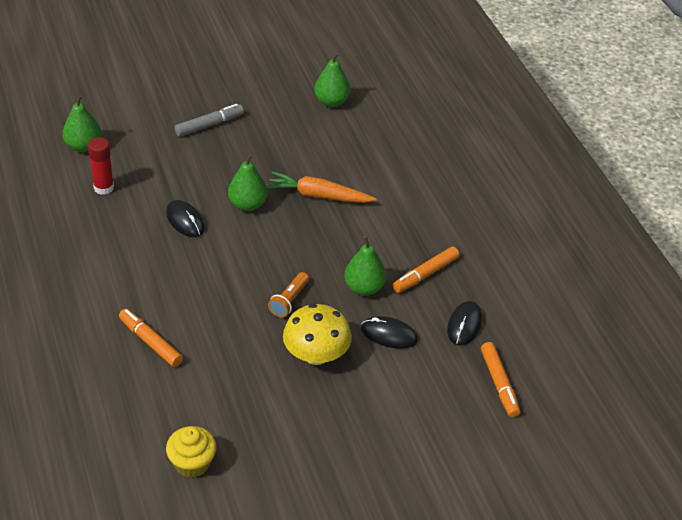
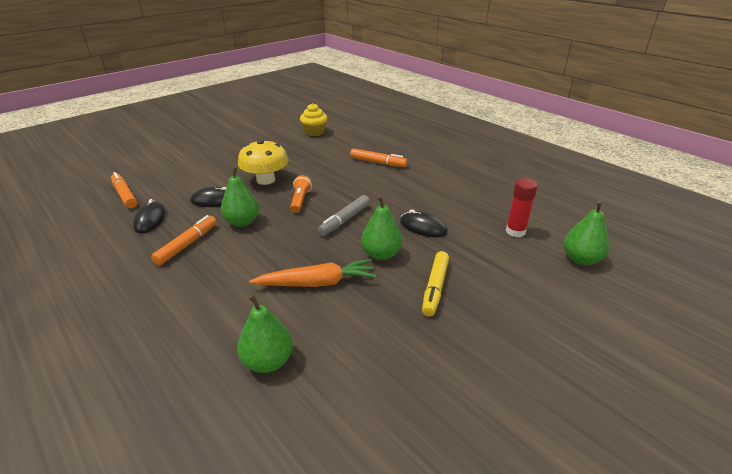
camera: 160 degrees right, 10 degrees down
(209, 125) = (496, 326): grey marker -> grey marker (345, 220)
(227, 162) = (435, 288): none -> yellow marker
(331, 102) = (370, 432): green pear -> green pear (268, 361)

